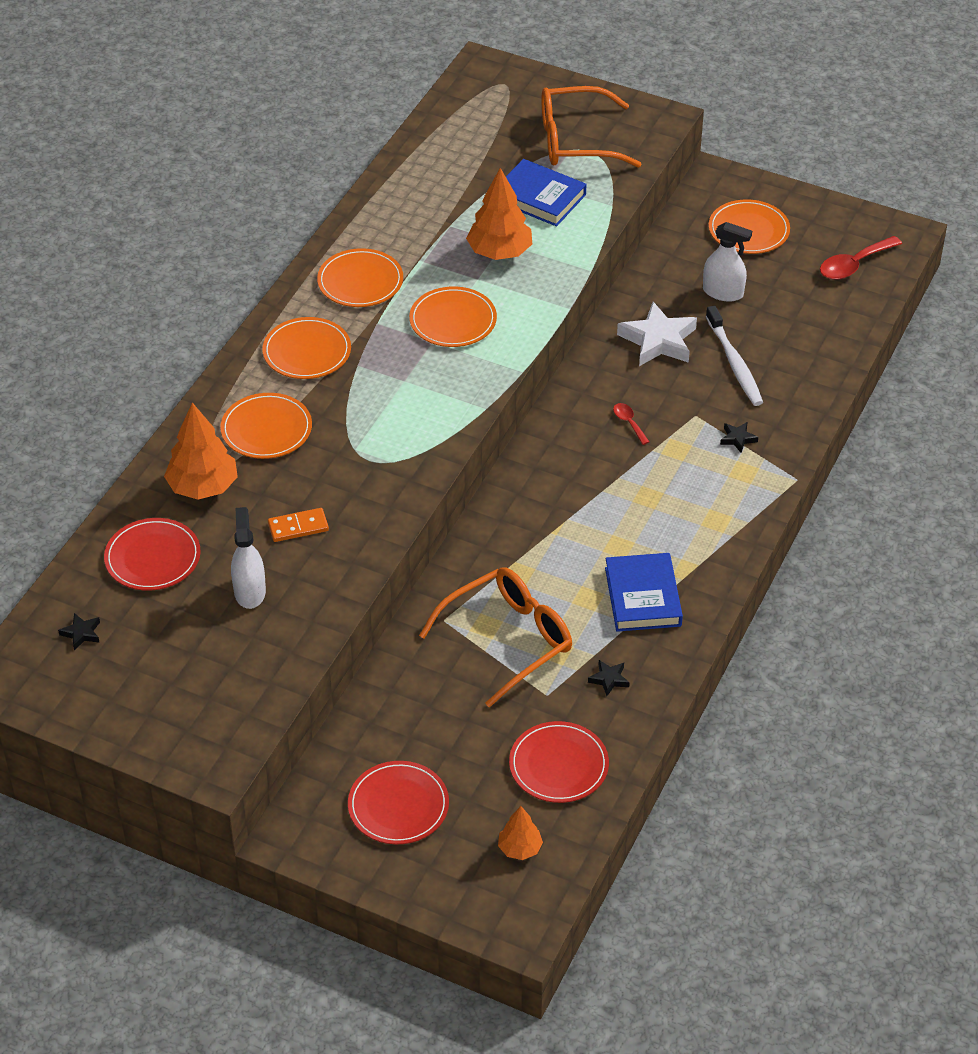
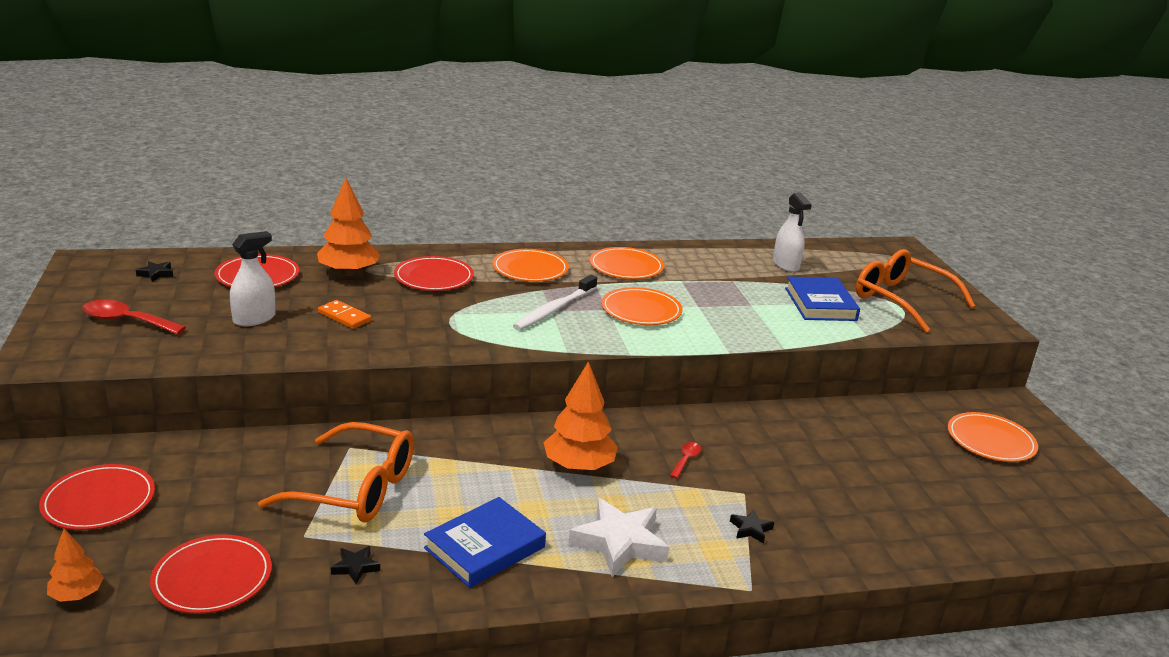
camera: 50 degrees right, 20 degrees down
(266, 429) = (434, 277): orange plate -> red plate
(499, 252) = (739, 306): orange tree -> orange tree (579, 466)
(658, 340) = (798, 440): white star -> white star (619, 543)
(723, 292) = (903, 454): white spray bottle -> white spray bottle (786, 265)
(734, 363) = (835, 491): white toothbrush -> white toothbrush (554, 310)
(854, 265) = (1059, 516): red spoon -> red spoon (126, 321)

